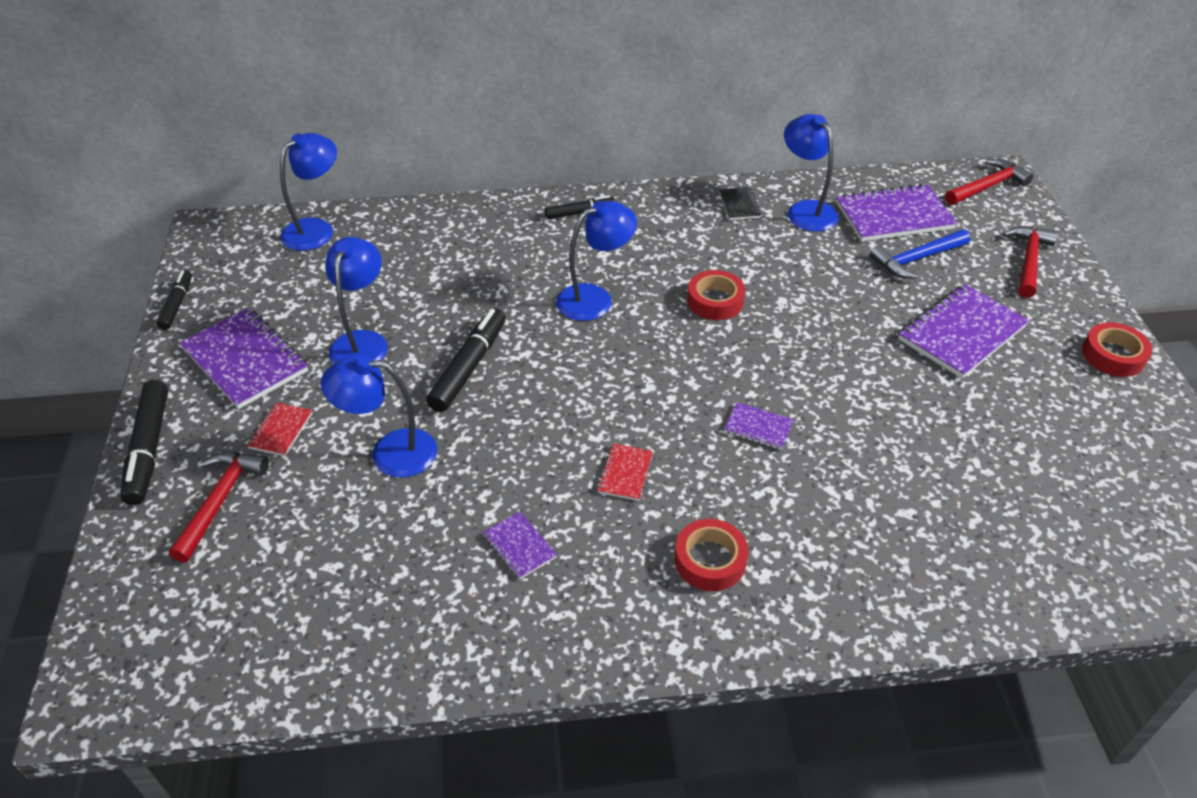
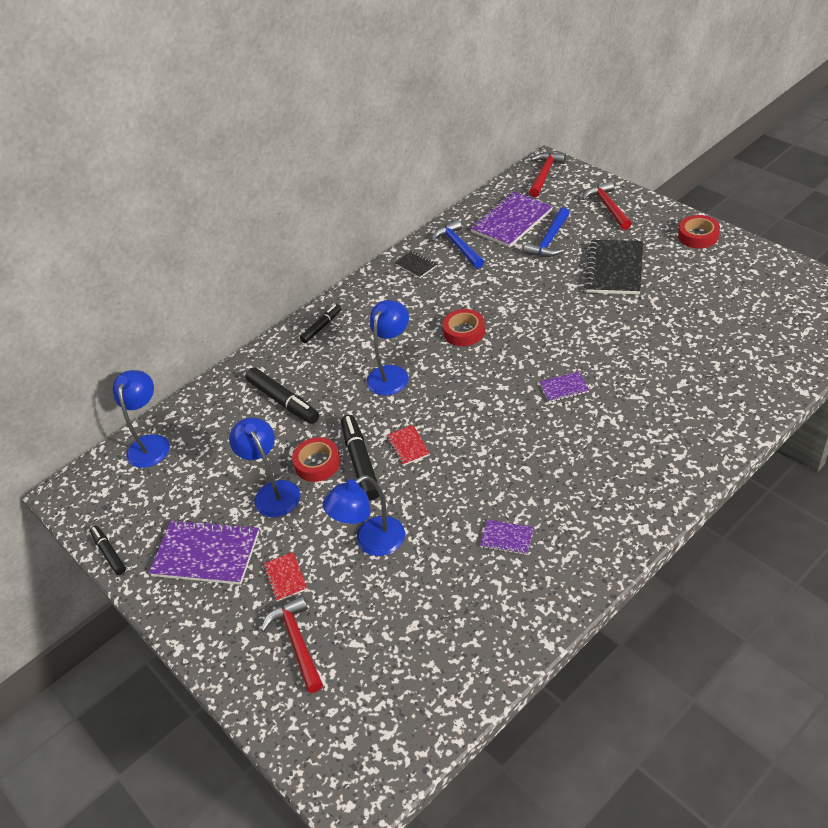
camera: 30 degrees left, 0 degrees up
(149, 449) = (208, 648): black marker -> black marker (283, 401)
(625, 473) = (520, 460): red notebook -> red notebook (408, 446)
(710, 560) = (613, 474): red tape -> red tape (317, 463)
(805, 210) = (458, 246): blue lamp -> blue hammer
(962, 333) = (614, 269): purple notebook -> black notebook

